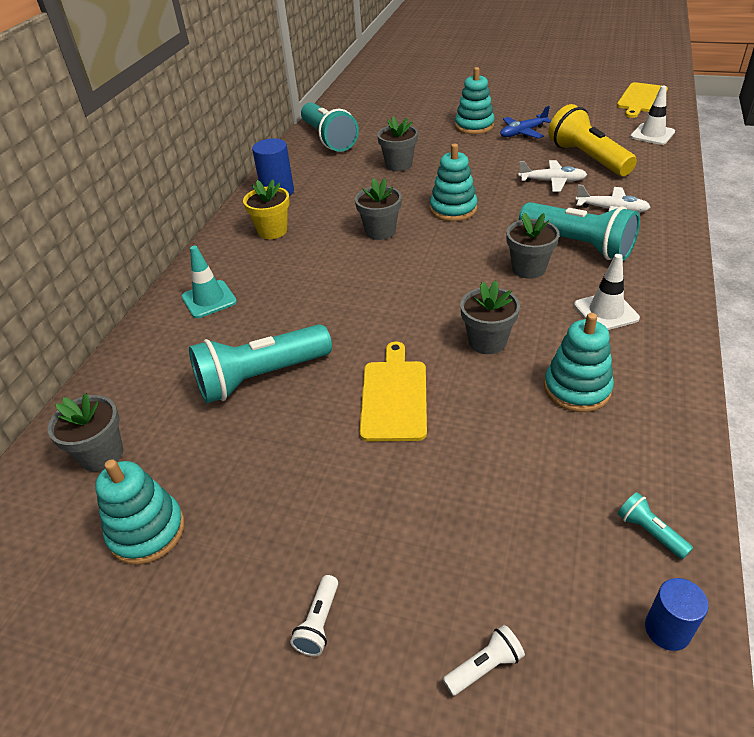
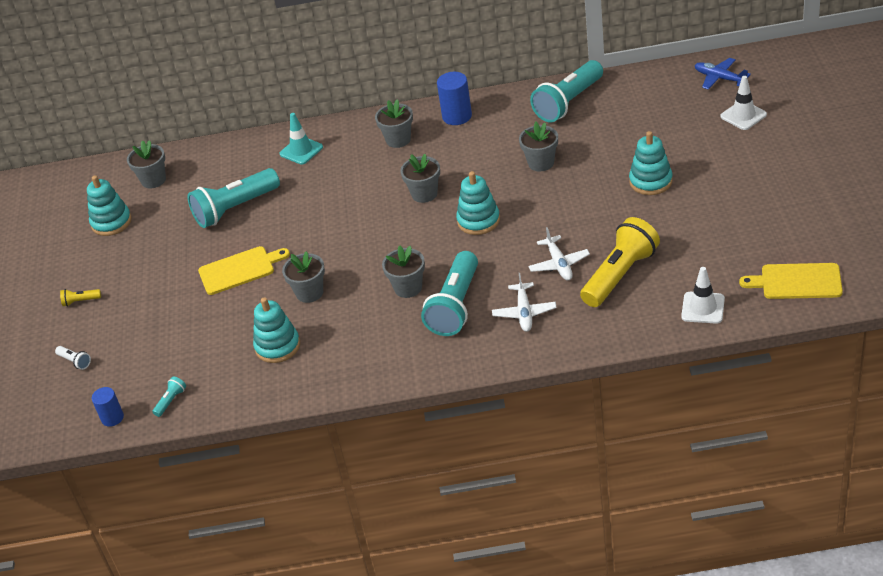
camera: 70 degrees right, 0 degrees up
(261, 377) = (235, 209): turquoise flashlight -> turquoise flashlight turned 75 degrees counterclockwise
(272, 231) = (398, 140): yellow flower pot -> grey flower pot
(319, 622) = (80, 301): white flashlight -> yellow flashlight
(523, 133) = (654, 218): blue plane -> blue plane (719, 78)
(606, 312) = (368, 341): white traffic cone -> white traffic cone (743, 115)

